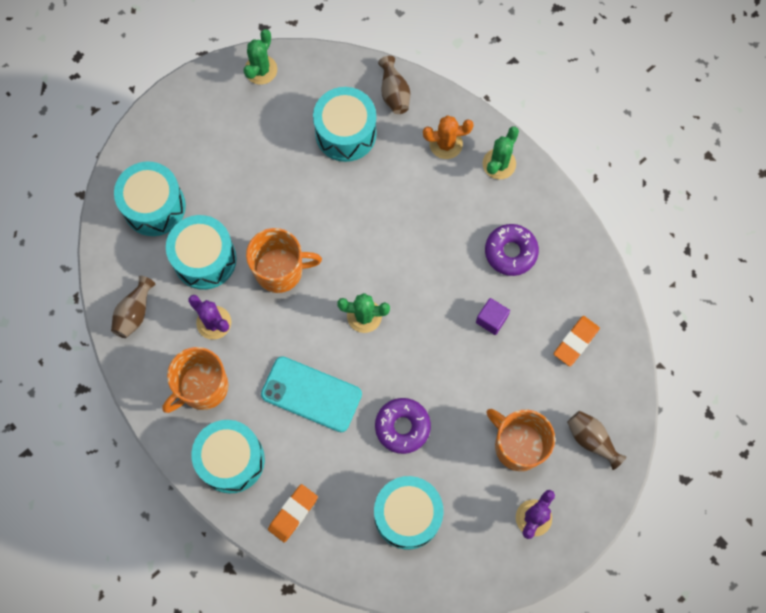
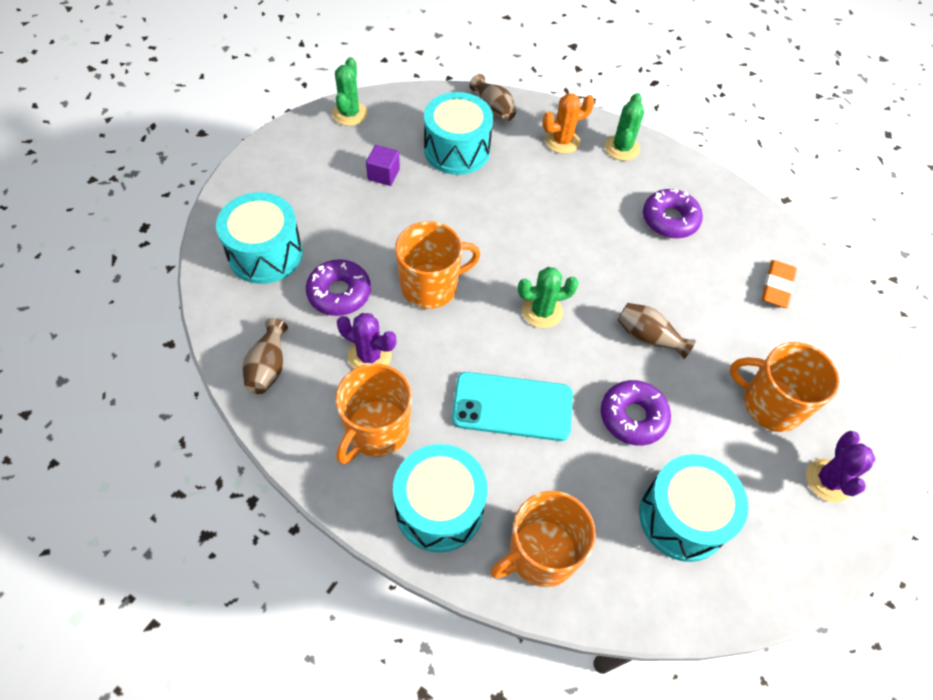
camera: 20 degrees left, 15 degrees down
(204, 259) = (339, 293): turquoise drum -> purple donut
(293, 513) = (541, 554): orange eraser -> orange mug
(491, 319) = (680, 285): purple cube -> purple cube (383, 174)
(591, 440) = (845, 379): brown vase -> brown vase (648, 337)

